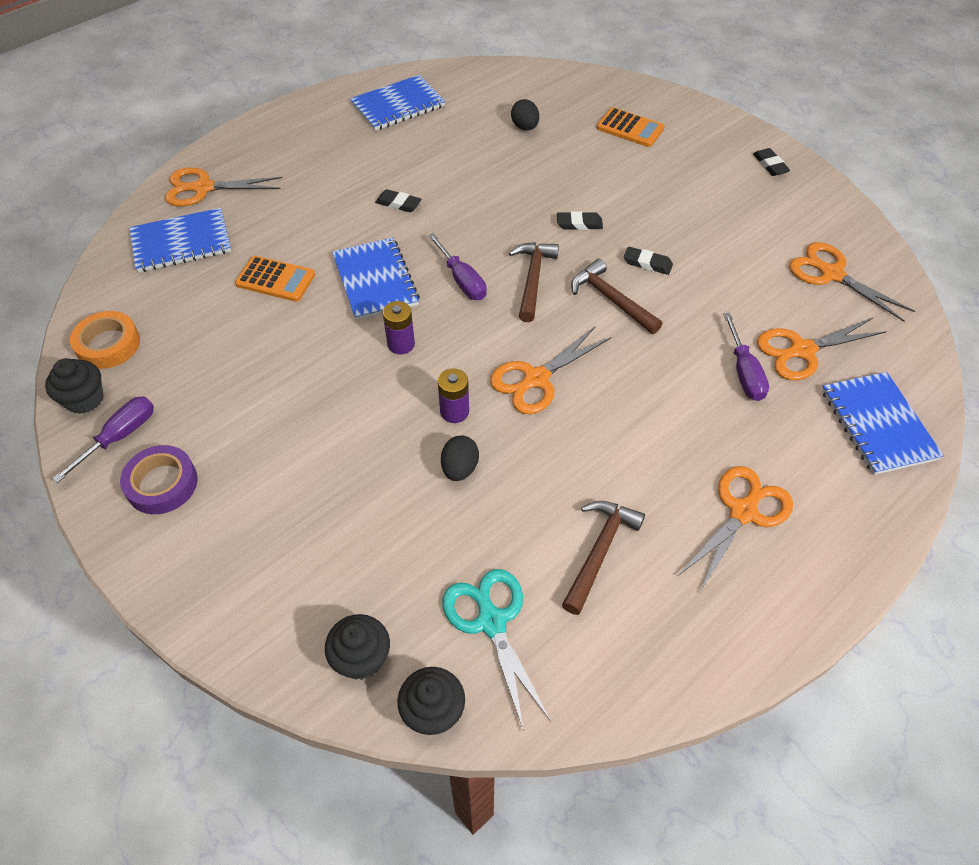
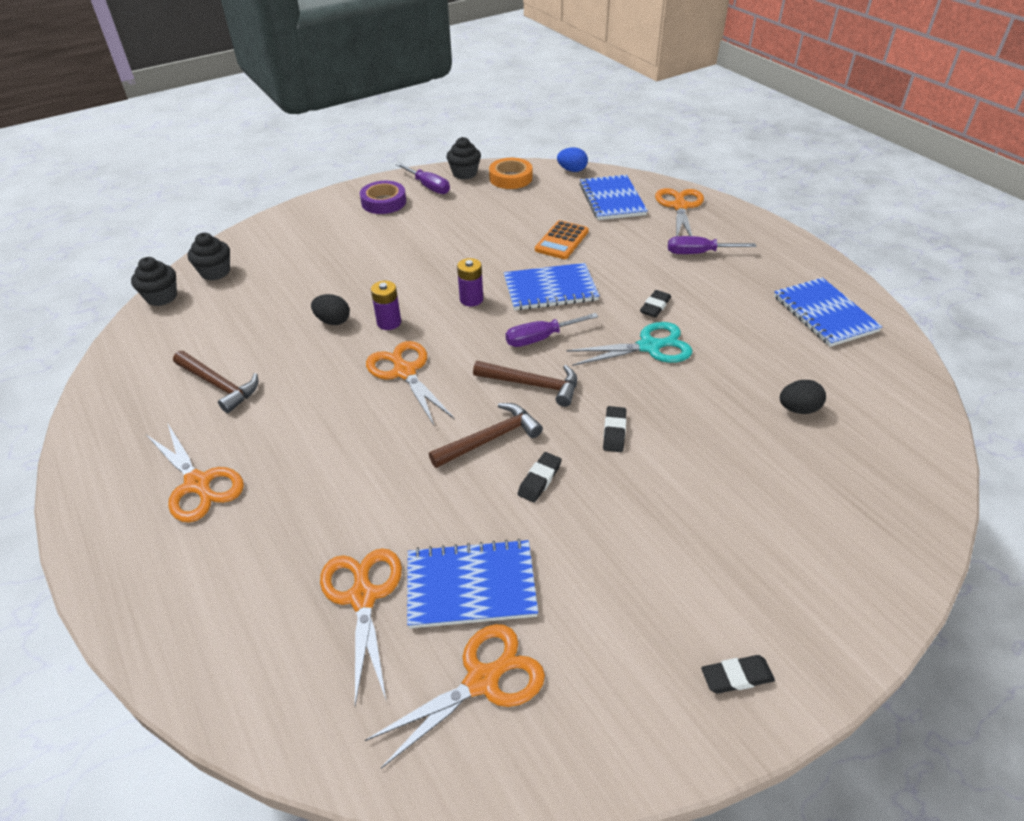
camera: 100 degrees right, 10 degrees down
(96, 284) = (572, 170): none -> blue egg
(491, 620) = (202, 325): turquoise scissors -> turquoise scissors (650, 346)
(630, 128) = (811, 514): orange calculator -> none
(744, 372) = (354, 529): purple screwdriver -> purple screwdriver (699, 253)
(878, 424) = (229, 640): blue notebook -> blue notebook (471, 586)

